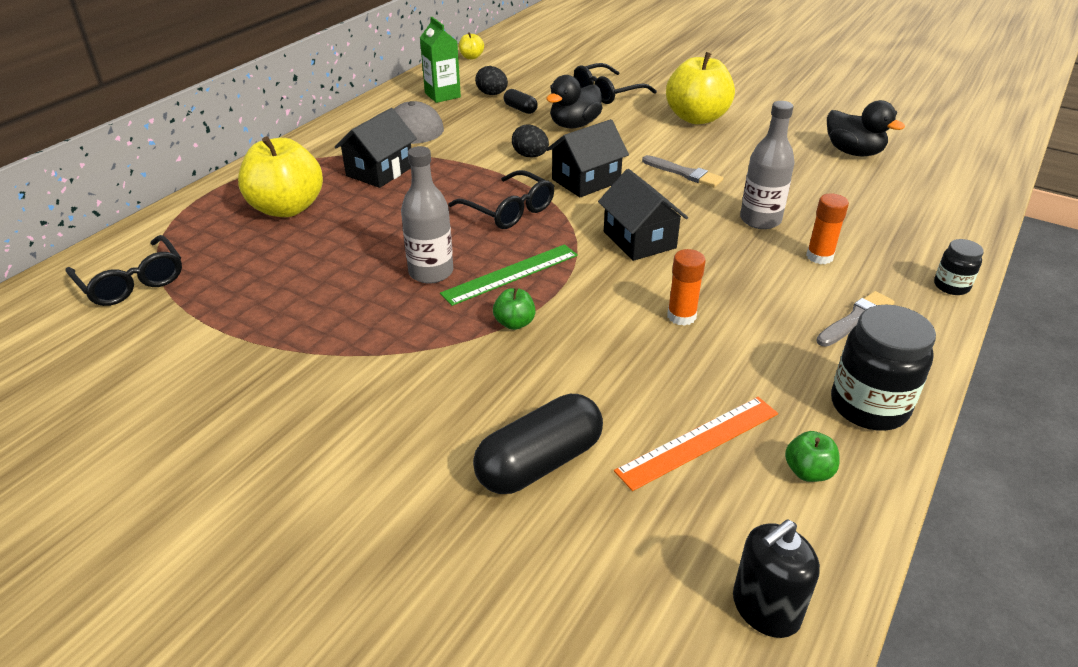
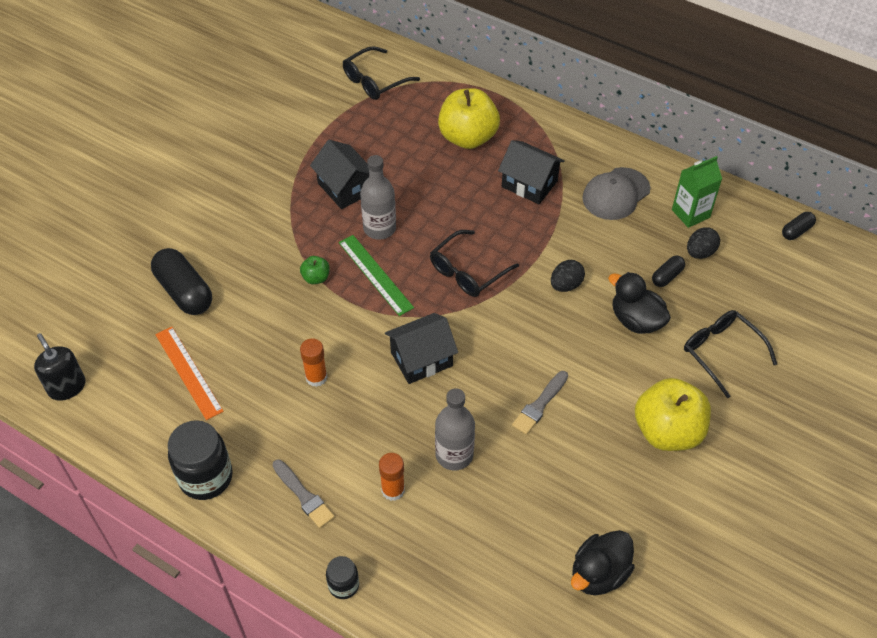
camera: 90 degrees right, 15 degrees up
(471, 57) = (796, 231): yellow apple -> black capsule
(586, 180) = (521, 326): black house -> black house (345, 188)
(808, 472) = (154, 427): green apple -> none

